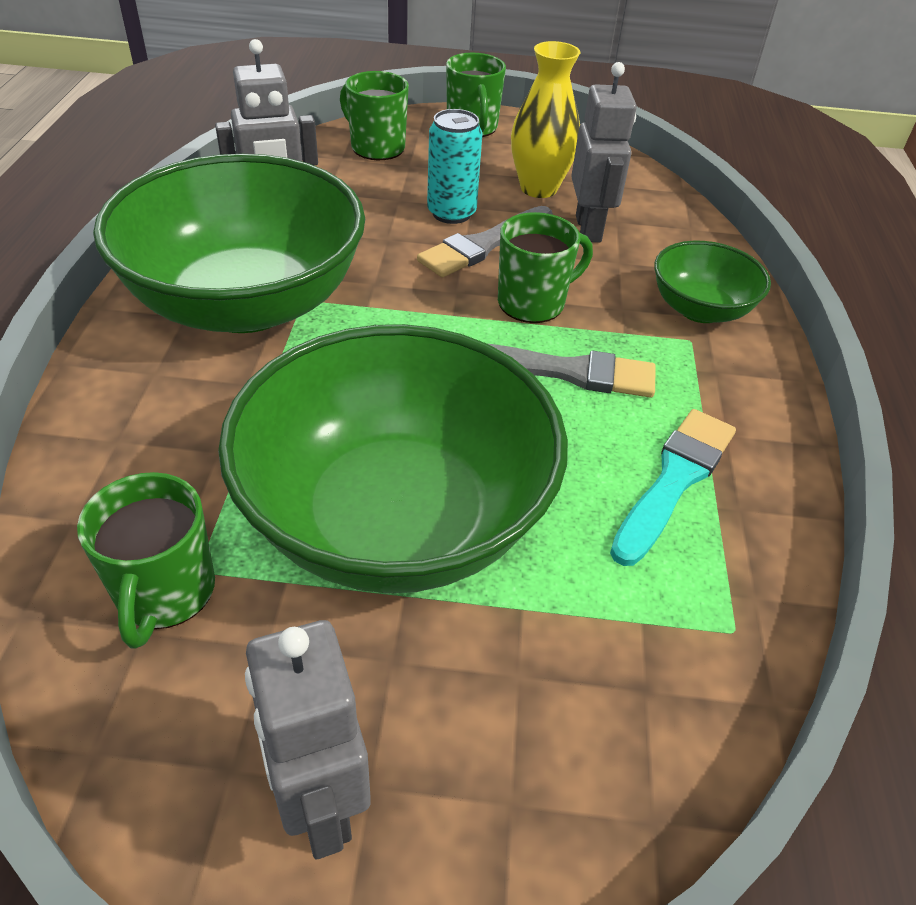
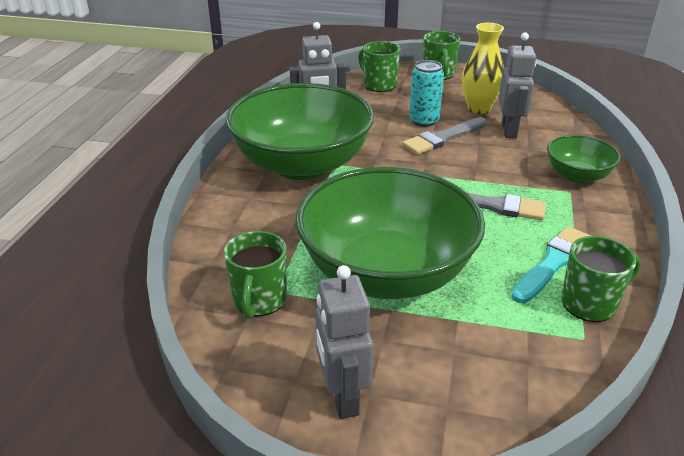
camera: 10 degrees right, 10 degrees down
(533, 303) = (472, 169): green mug -> green mug (590, 304)

